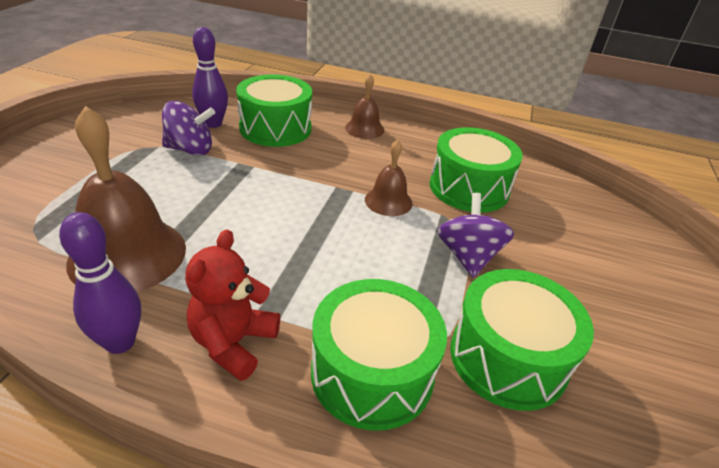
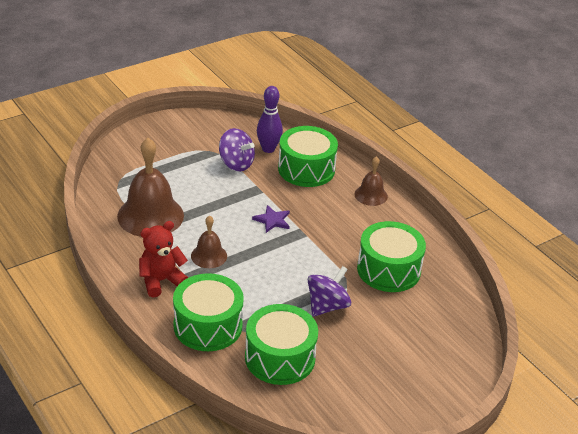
camera: 40 degrees right, 0 degrees up
(120, 342) = (116, 255): purple bowling pin -> none
(298, 191) = (272, 220): none -> purple star
(388, 201) = (321, 252): brown bell -> brown bell (209, 256)

